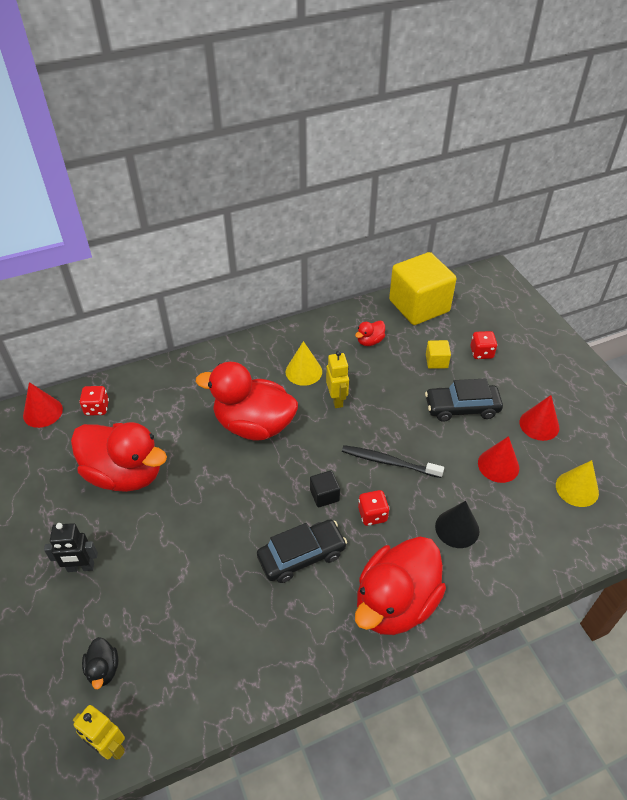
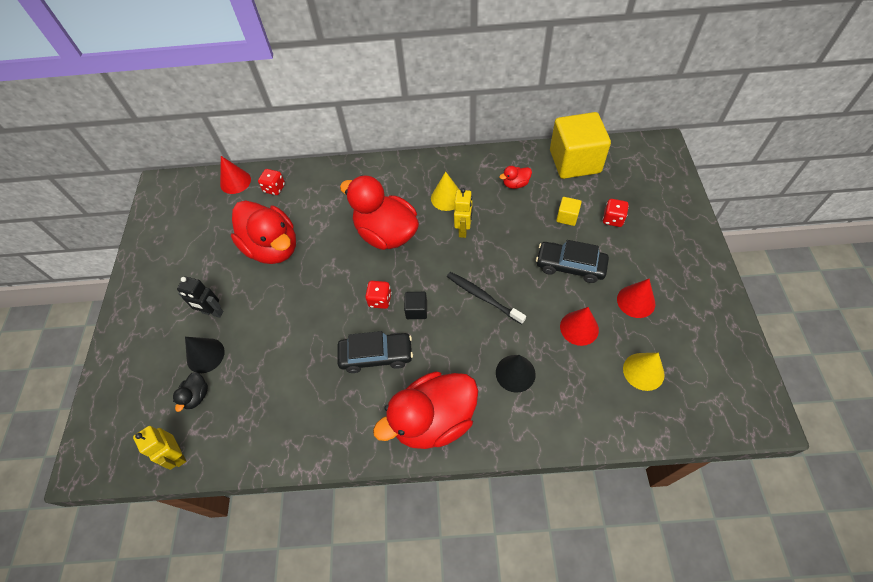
camera: 25 degrees right, 10 degrees up
(93, 619) = (205, 355): none -> black cone
(372, 515) = (448, 339): red dice -> red dice (380, 300)

